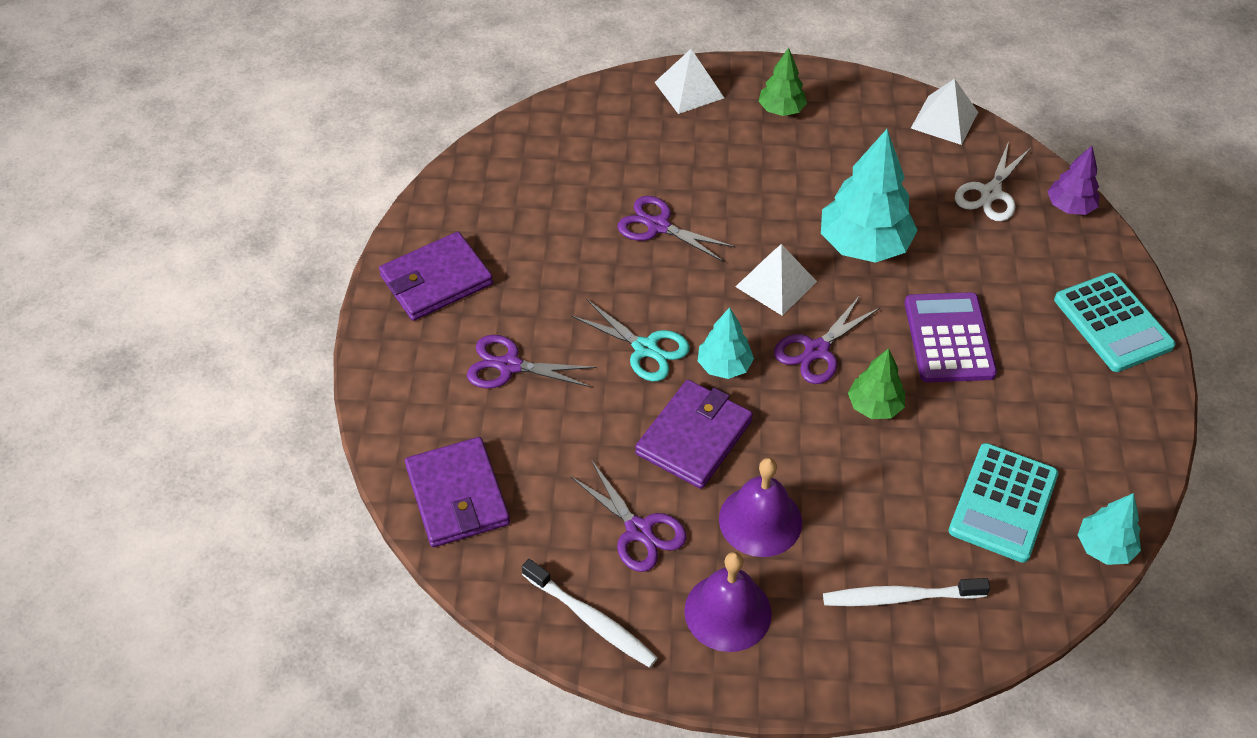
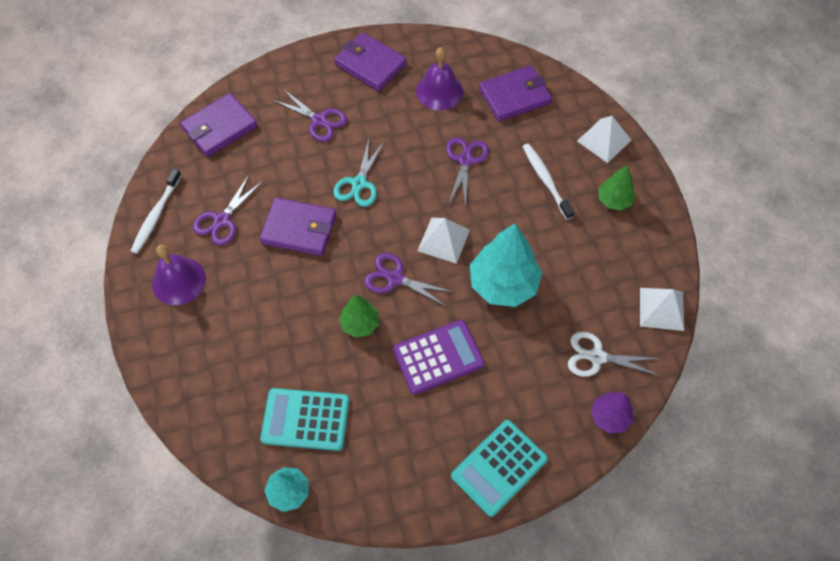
camera: 70 degrees right, 10 degrees up
(509, 366) = (319, 120): purple scissors -> purple scissors turned 135 degrees clockwise
(577, 148) = (514, 96): none -> purple wallet
(724, 366) = (361, 229): turquoise tree -> none
(760, 520) = (248, 281): purple bell -> purple bell (439, 91)
(900, 597) = (214, 372): white toothbrush -> white toothbrush (545, 180)

